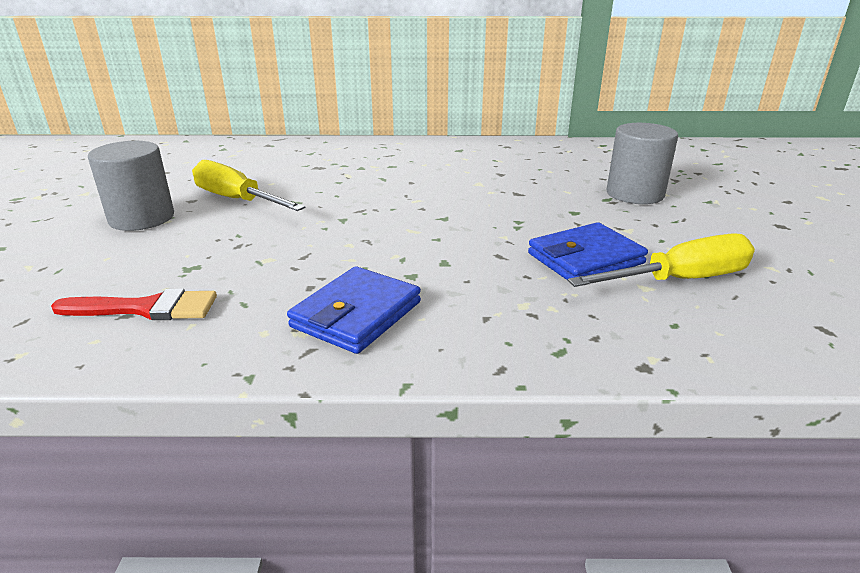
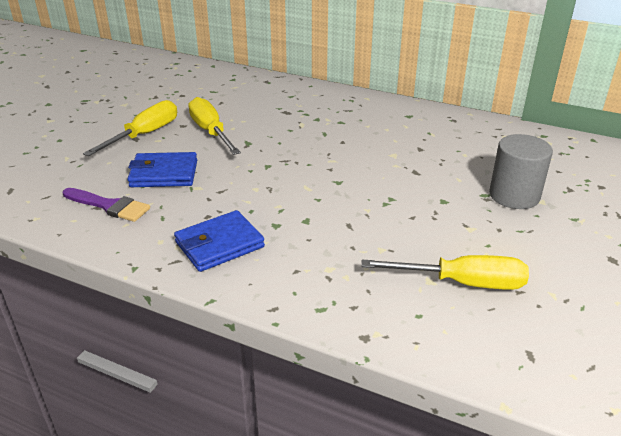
camera: 25 degrees right, 5 degrees up
(142, 218) = (145, 134): grey cylinder -> yellow screwdriver
(146, 308) = (109, 206): red brush -> purple brush
(585, 258) = (408, 245): blue wallet -> blue wallet (164, 174)

